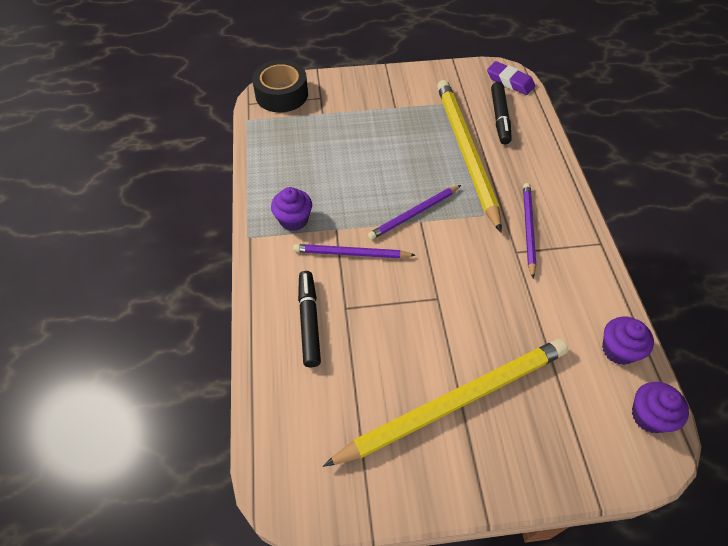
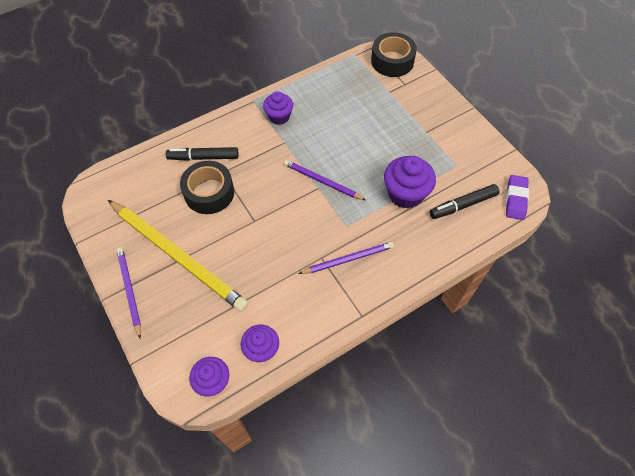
camera: 65 degrees right, 5 degrees up
(309, 321) = (203, 157): black marker -> black marker turned 150 degrees counterclockwise
(351, 253) = (267, 158): purple pencil -> purple pencil (129, 291)
(371, 333) = (209, 192): none -> black tape
(466, 153) = (405, 194): yellow pencil -> purple cupcake

